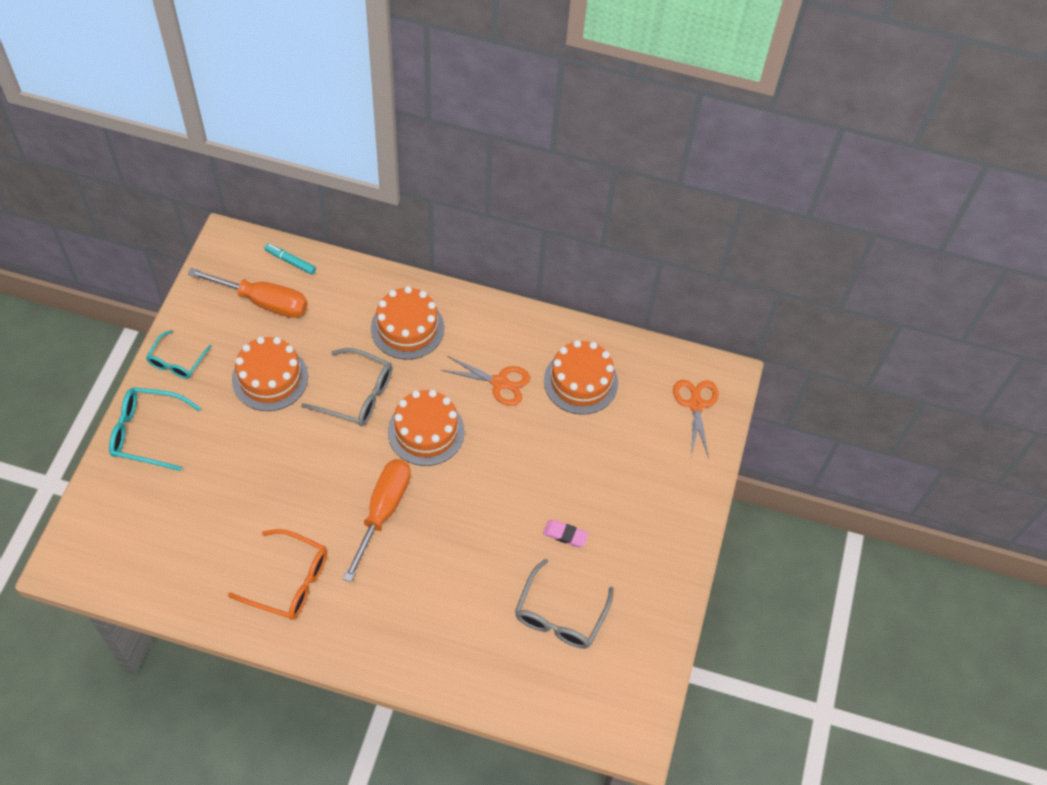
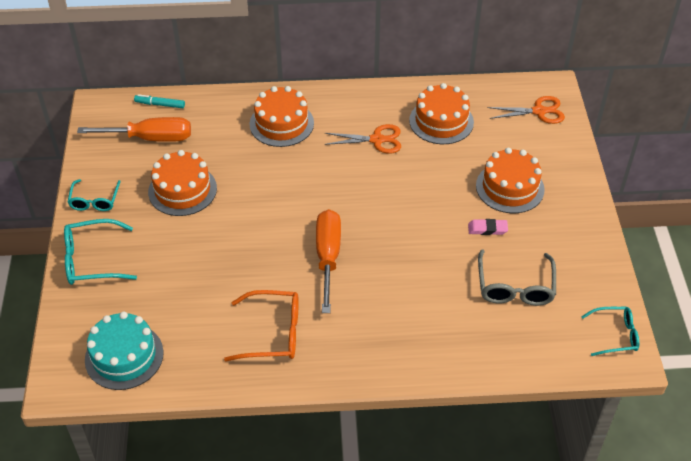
camera: 15 degrees left, 10 degrees down
(135, 555) = (124, 356): none -> turquoise cake
(357, 394) = (263, 181): grey glasses -> none
(426, 431) = (334, 190): orange cake -> orange cake (510, 187)
(637, 709) = (615, 335): none -> turquoise glasses
(696, 404) = (539, 111): orange scissors -> orange scissors turned 105 degrees clockwise

